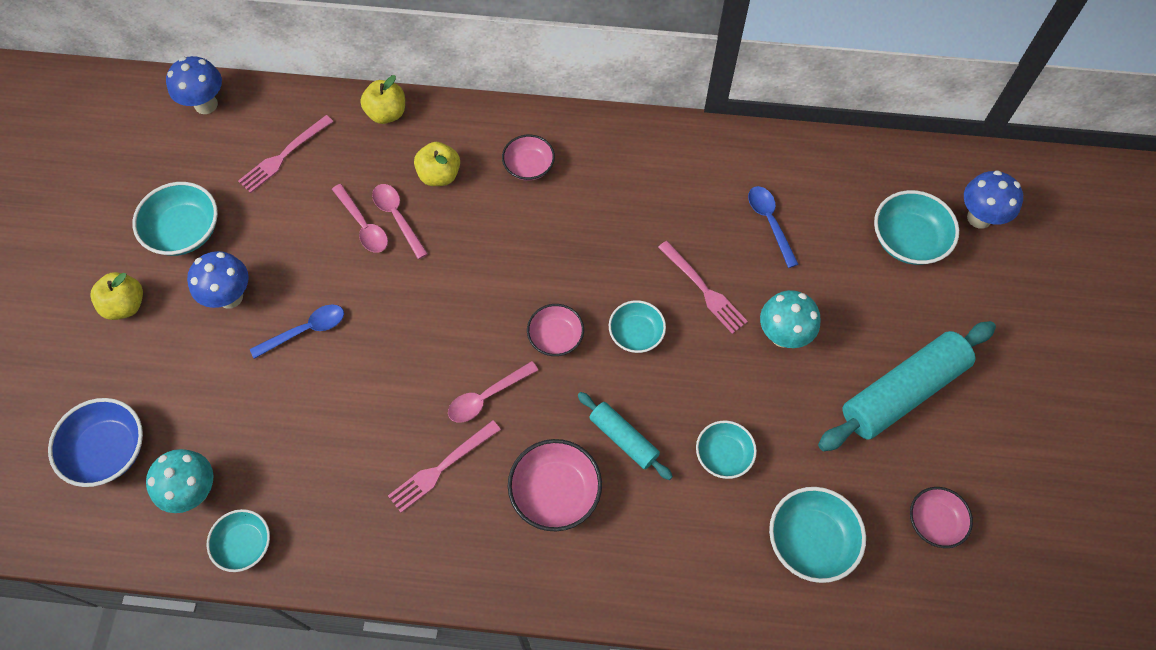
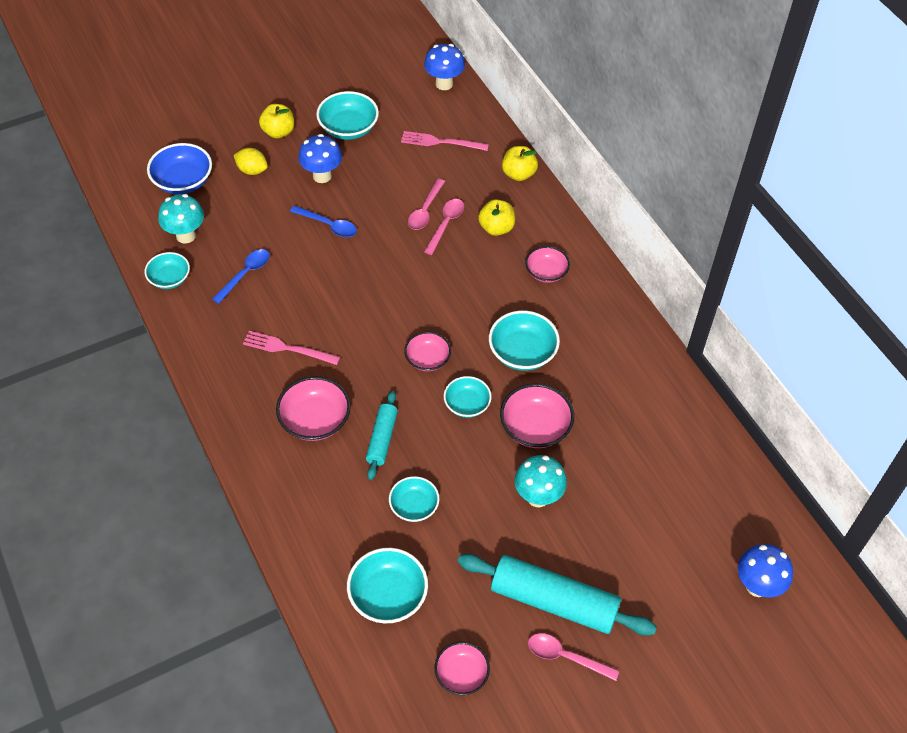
camera: 55 degrees right, 10 degrees down
(158, 365) = (252, 170): none -> yellow lemon
(486, 397) = (354, 345): pink spoon -> pink spoon (565, 656)
(703, 289) = (535, 427): pink fork -> pink bowl
(769, 222) = (627, 441): blue spoon -> blue spoon (245, 274)
(908, 240) = (691, 543): turquoise bowl -> turquoise bowl (522, 352)

